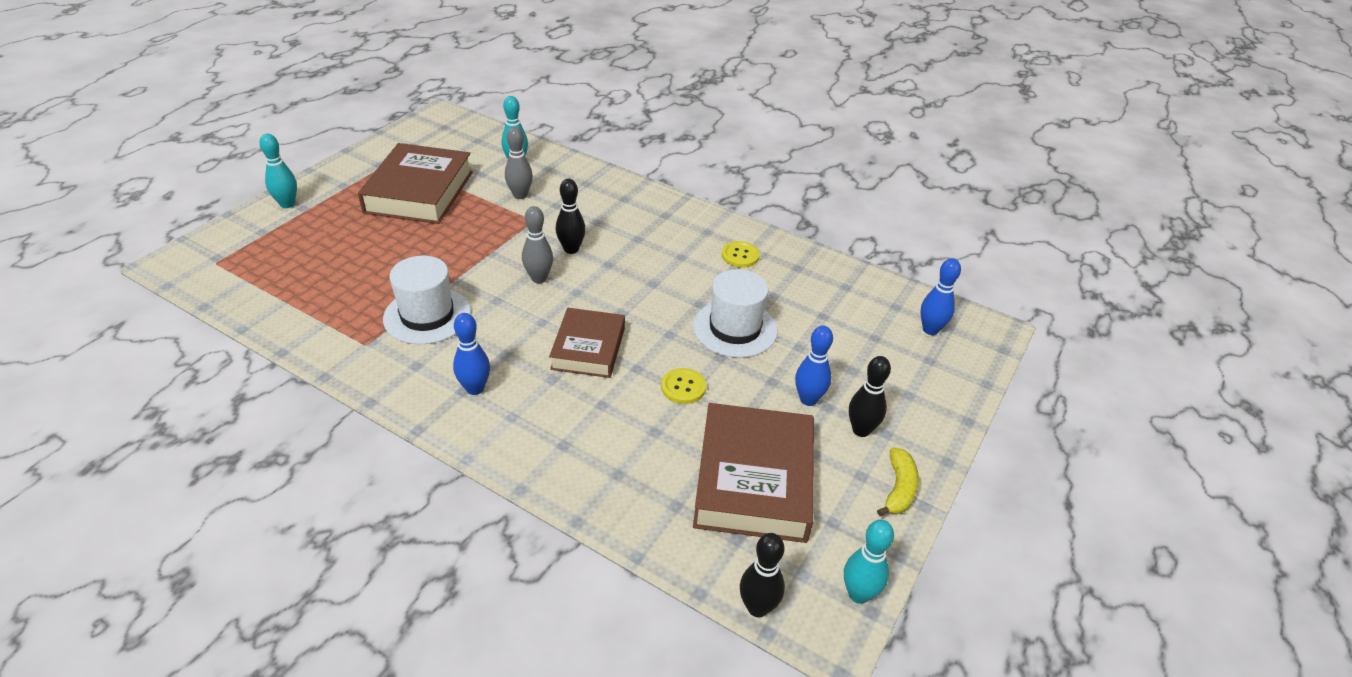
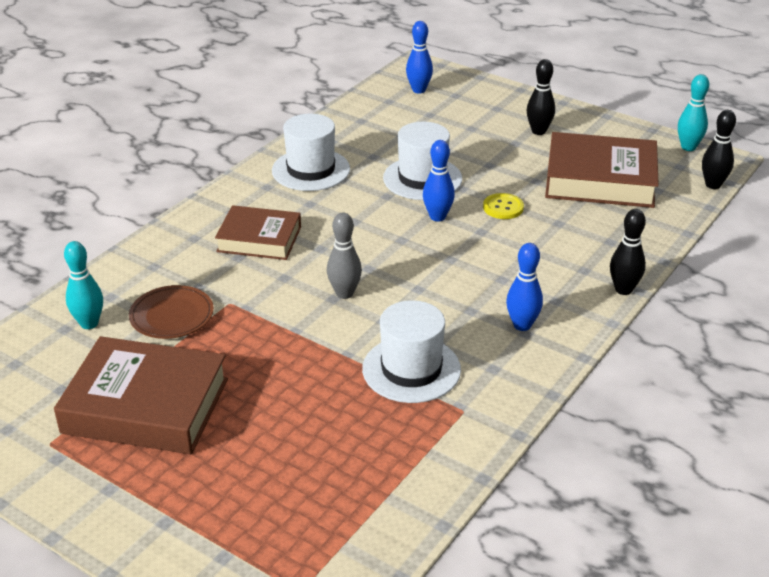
camera: 85 degrees left, 5 degrees down
(287, 204) = (152, 542): turquoise bowling pin -> none
(520, 195) = (172, 316): grey bowling pin -> brown plate
(571, 249) = (292, 273): black bowling pin -> black bowling pin (623, 289)
(588, 348) = (456, 259): brown book -> brown book (259, 239)
(740, 255) = (311, 170): yellow button -> white hat
(808, 399) = (509, 150): blue bowling pin -> blue bowling pin (437, 217)
(899, 489) = (593, 123): yellow banana -> none

